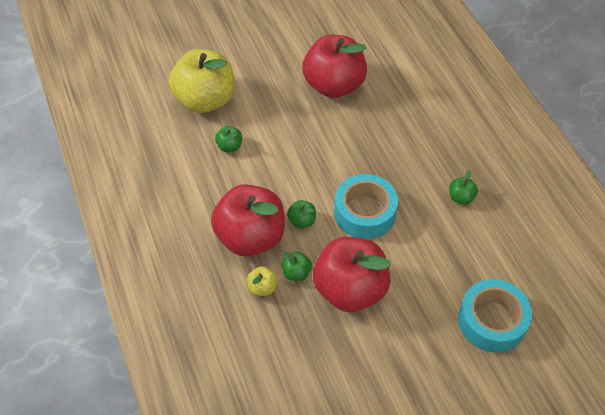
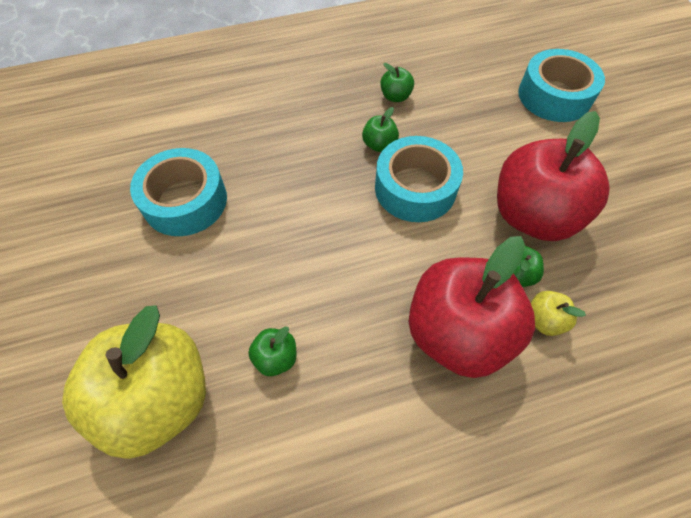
camera: 85 degrees left, 5 degrees up
(302, 221) = (428, 261): green apple -> green apple (379, 145)
(334, 85) = (185, 201): red apple -> turquoise tape

